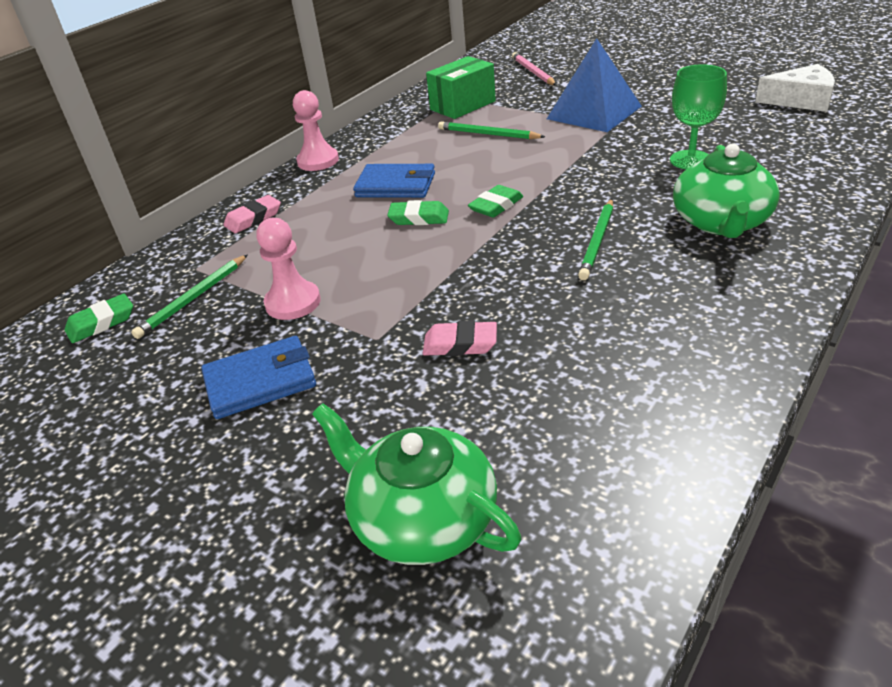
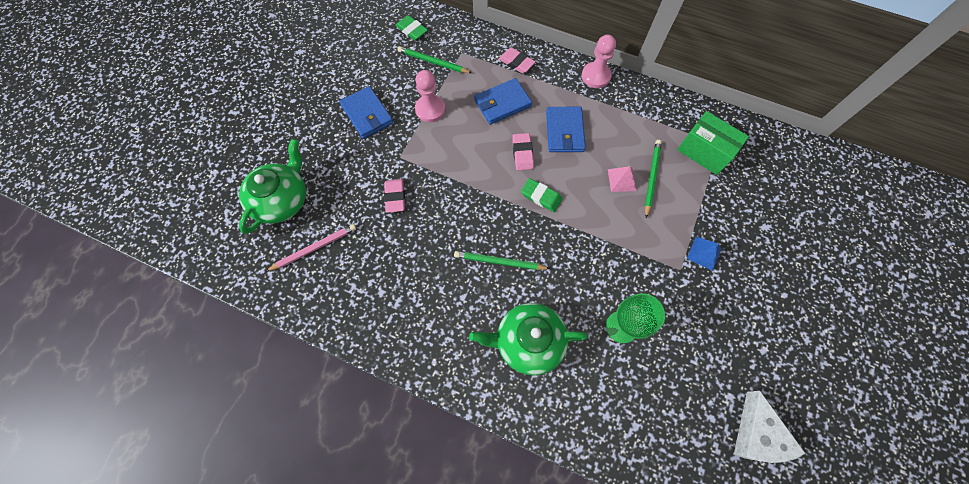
camera: 75 degrees right, 30 degrees up
(321, 232) = (502, 103): none -> blue wallet
(419, 218) = (522, 153): green eraser -> pink eraser
(485, 151) = (621, 180): none -> pink pyramid
(533, 72) = (788, 198): pink pencil -> pink pencil (314, 248)
(594, 112) = (704, 253): blue pyramid -> blue pyramid, size x0.46

